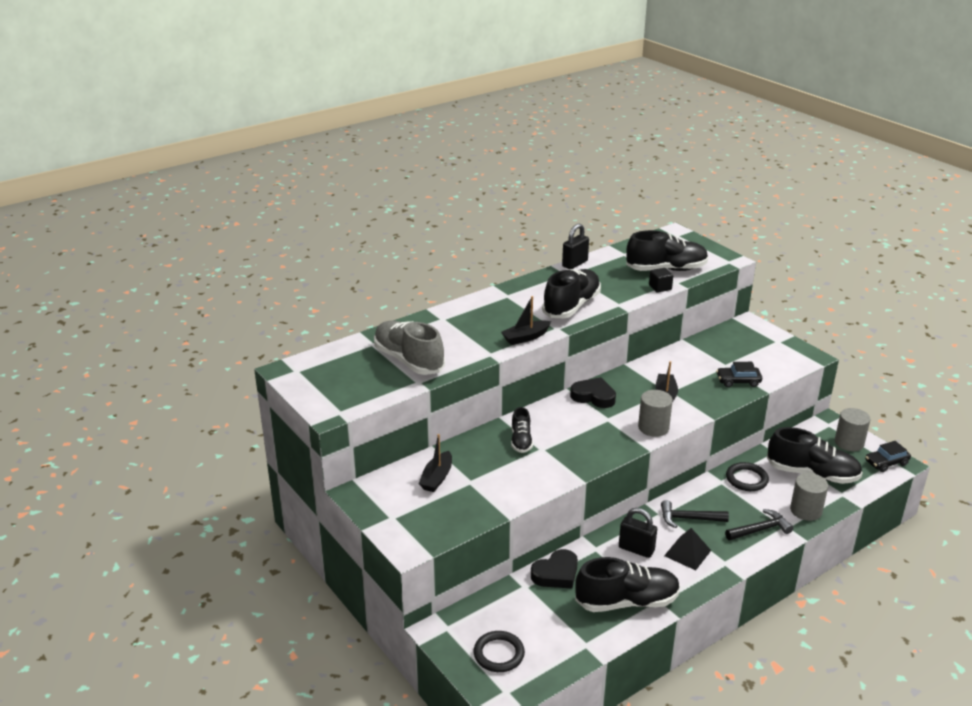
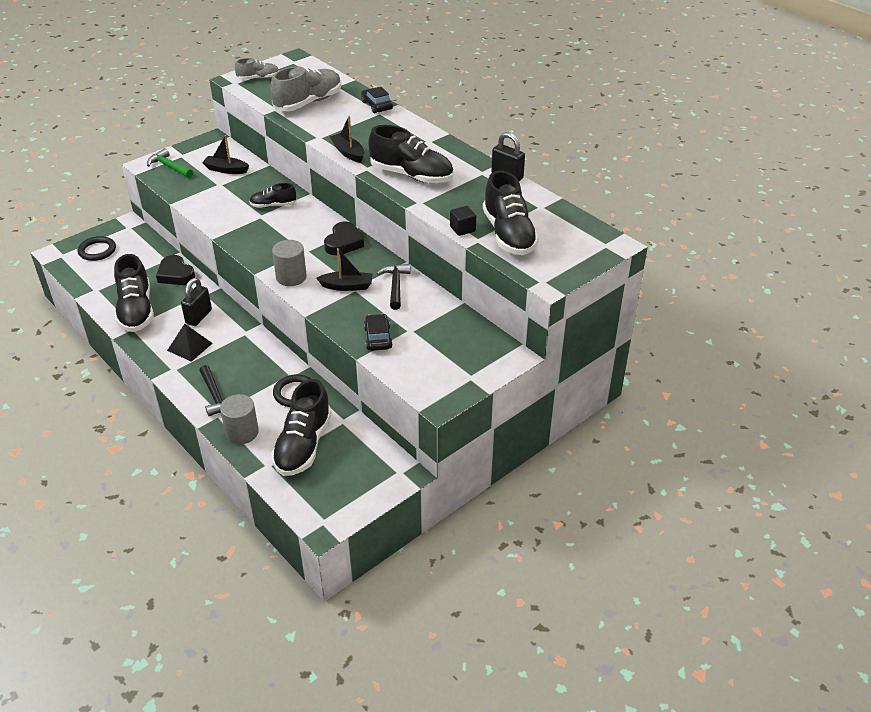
camera: 85 degrees right, 10 degrees up
(333, 395) = (258, 78): none -> grey shoe
(420, 526) = (169, 167): none -> green hammer
(689, 518) = (236, 350): black hammer -> black hammer (395, 286)
(849, 443) = (363, 485): grey cylinder -> none
(886, 463) = (324, 514): black car -> black car (377, 105)

